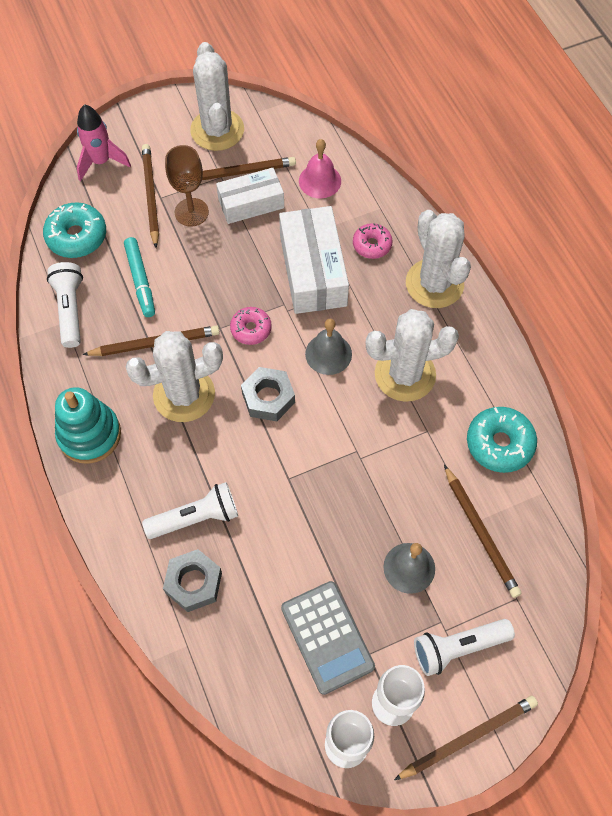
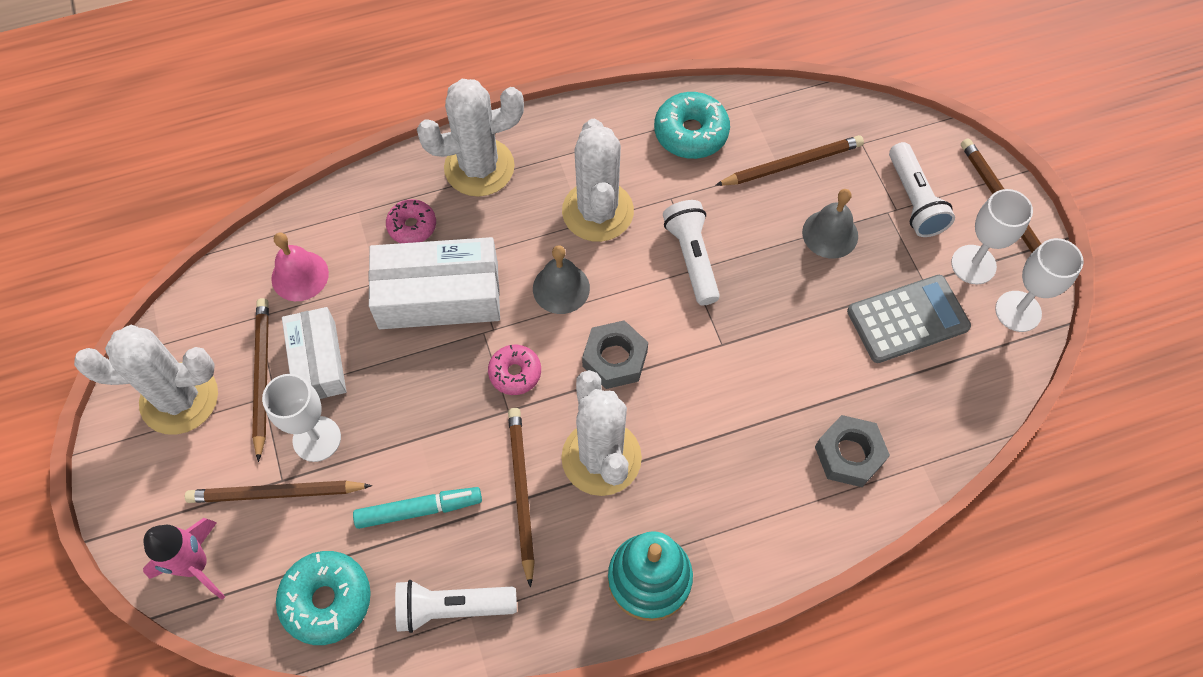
camera: 85 degrees left, 0 degrees up
(191, 212) = (317, 439): brown goblet -> white goblet
(196, 517) = (768, 449): white flashlight -> white flashlight (691, 258)

